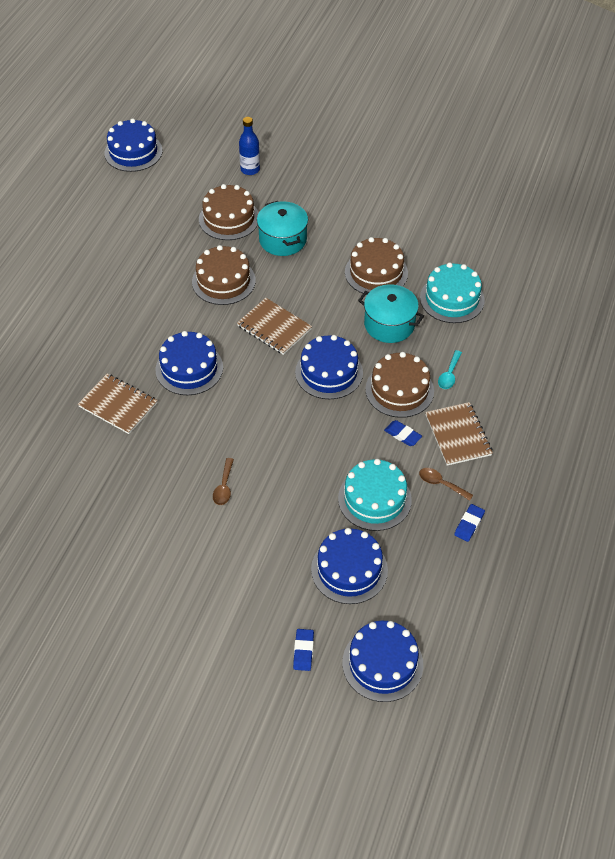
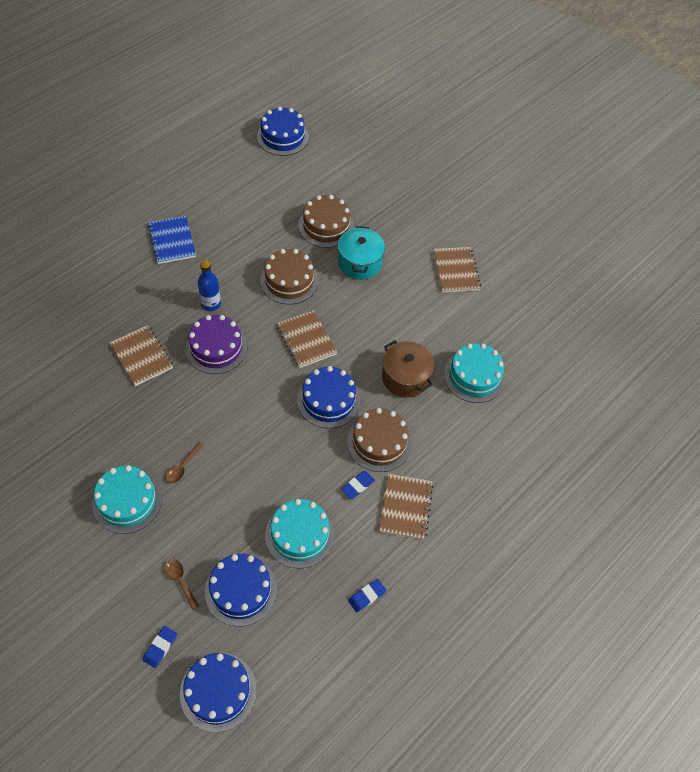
camera: 20 degrees right, 5 degrees up
(80, 288) = (172, 241): none -> blue notebook
(188, 539) = (127, 501): none -> turquoise cake
(189, 368) = (216, 348): blue cake -> purple cake
(250, 169) = (369, 188): blue bottle -> blue bottle (211, 304)
(376, 272) = (421, 324): brown cake -> none
(379, 213) = (456, 271): none -> brown notebook
(389, 324) = (405, 378): turquoise pot -> brown pot
(402, 435) = (357, 486): blue eraser -> blue eraser turned 75 degrees clockwise
(441, 484) = (364, 547): brown spoon -> brown spoon (180, 581)
(449, 374) = (430, 447): turquoise spoon -> none

